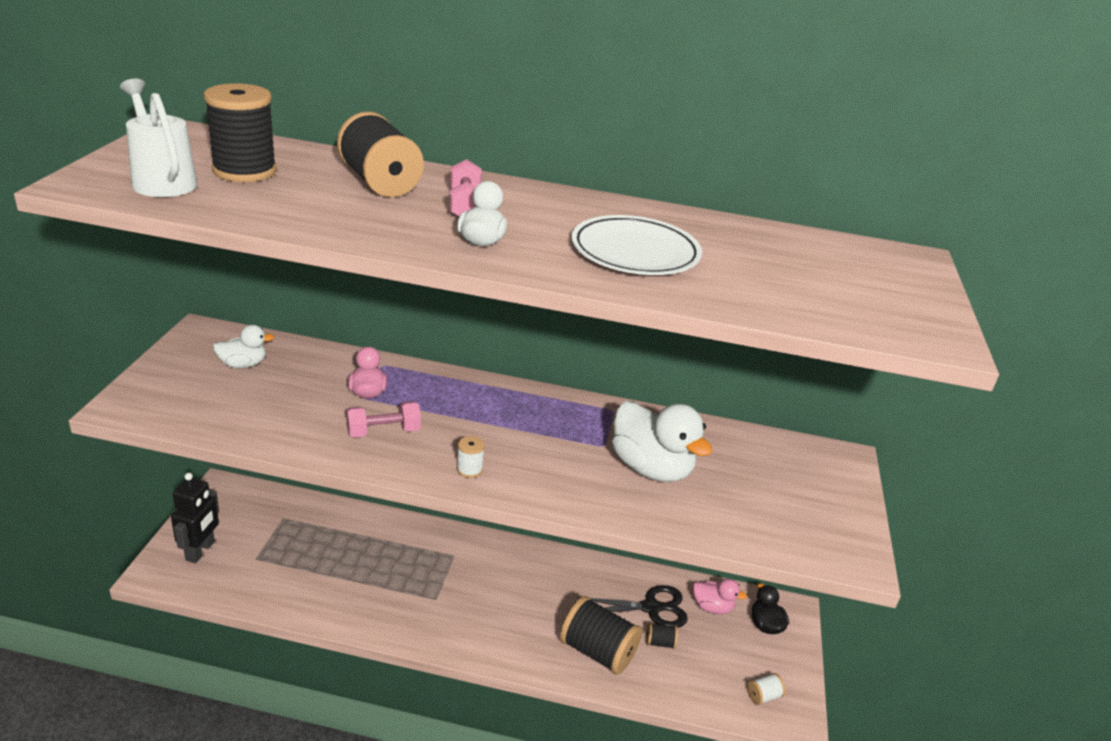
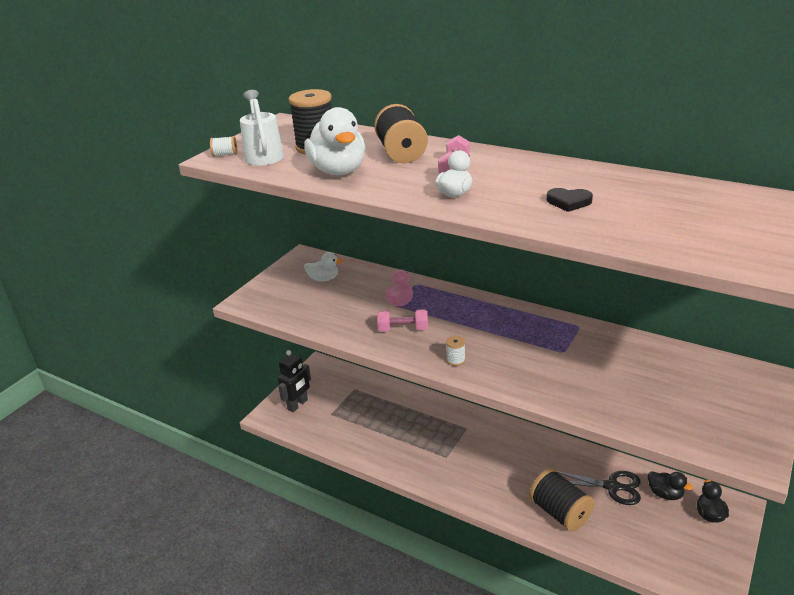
camera: 25 degrees right, 0 degrees up
(635, 252) = (569, 202): white plate -> black heart
(651, 468) = (596, 371): white duck -> white duck (338, 171)
(660, 643) = (612, 514): black spool -> none
(712, 607) = (665, 494): pink duck -> black duck
(763, 696) = (692, 569): white spool -> white spool (225, 154)

